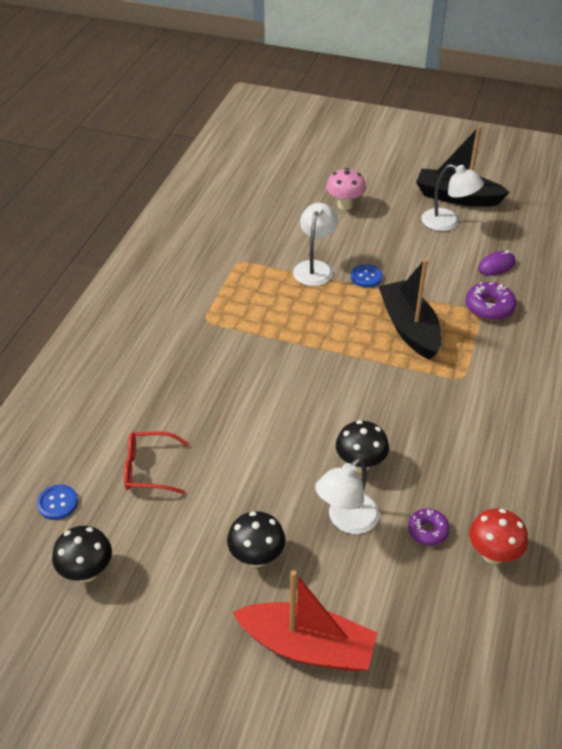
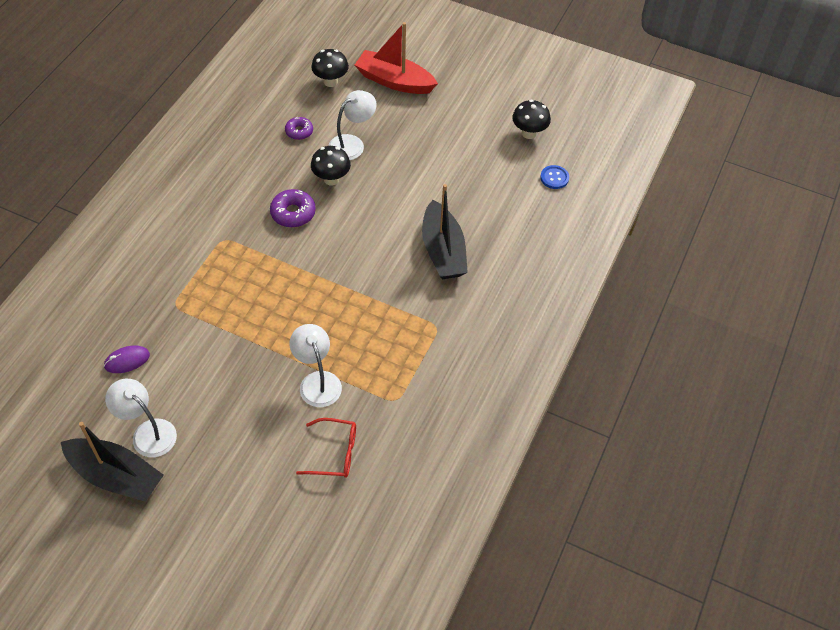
camera: 175 degrees left, 10 degrees up
(148, 469) = (489, 194): red glasses -> red glasses (335, 453)
(256, 557) = (417, 129): black mushroom -> black mushroom (330, 82)
(314, 268) = (317, 381): white lamp -> white lamp turned 135 degrees clockwise
(345, 205) = (256, 478): pink mushroom -> none
(366, 277) = (267, 362): blue button -> none
(409, 328) = (248, 295): black boat -> black boat (443, 251)
(489, 307) = (162, 309): purple donut -> purple donut (293, 213)
(493, 554) = (262, 113): red mushroom -> none

